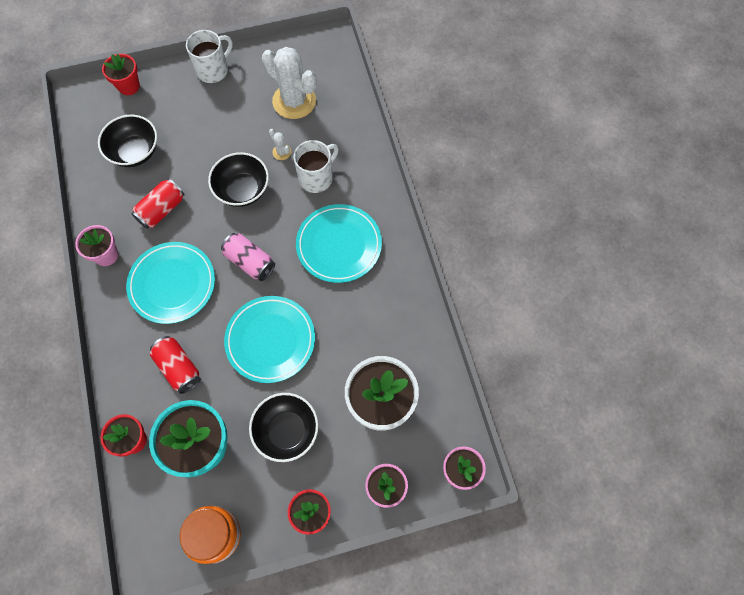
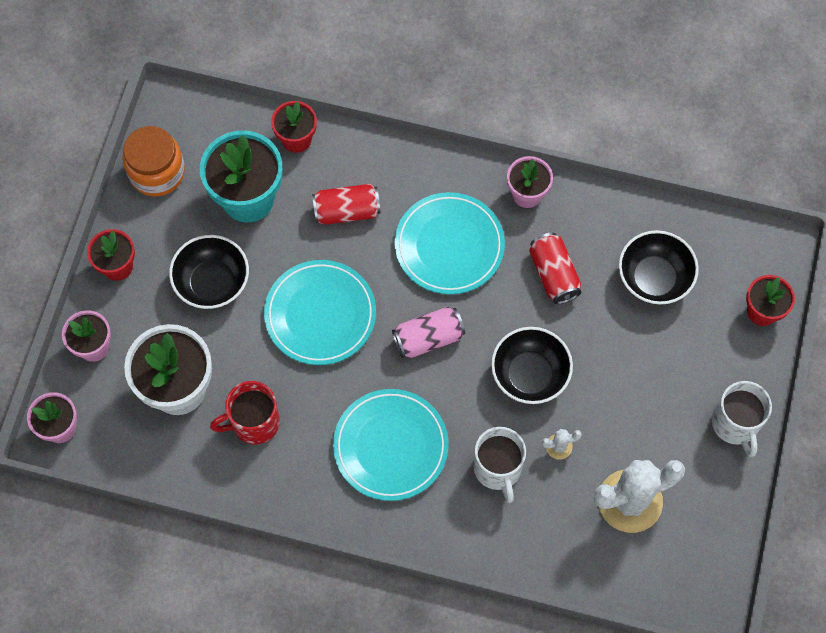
camera: 120 degrees right, 0 degrees up
(374, 338) = (254, 423): none -> red mug

